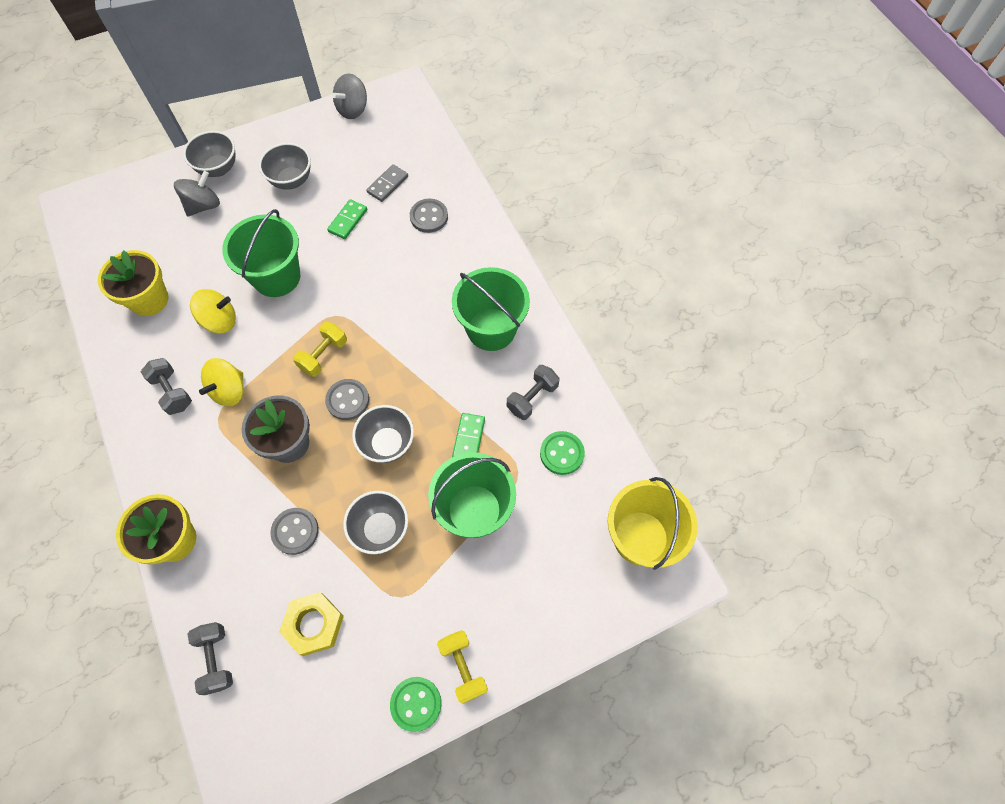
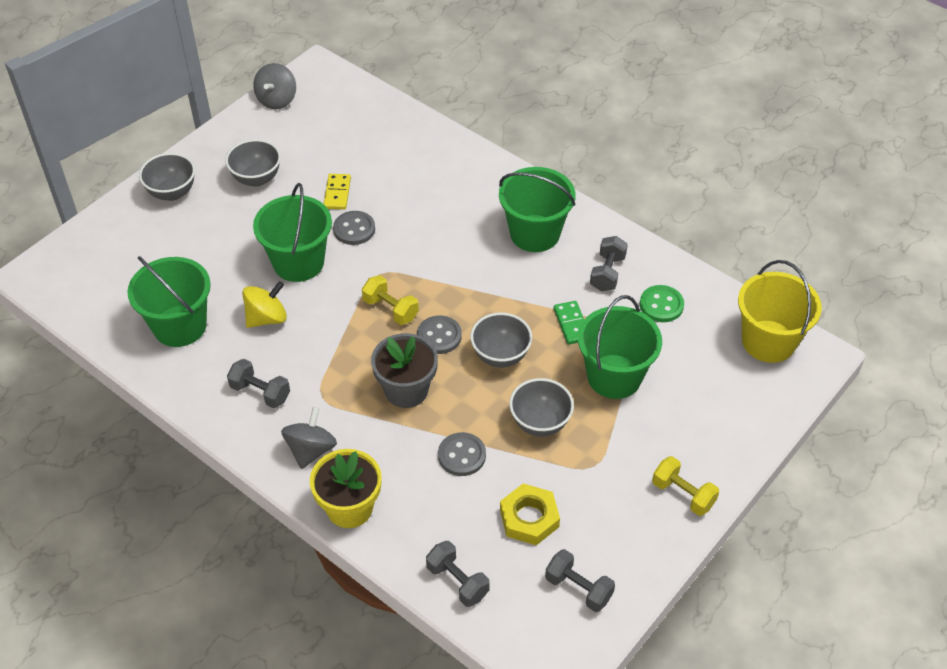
camera: 25 degrees left, 15 degrees down
(149, 300) = (180, 326): yellow flower pot -> green bucket
(203, 205) = (179, 228): grey spinning top -> grey spinning top (311, 450)
(229, 390) = (317, 370): yellow spinning top -> none
(312, 720) = (578, 588): none -> grey dumbbell
(323, 355) = (391, 309): yellow dumbbell -> yellow dumbbell turned 60 degrees counterclockwise
(348, 220) = (337, 193): green domino -> yellow domino
(387, 184) = (356, 151): grey domino -> none
(416, 704) = (661, 537): green button -> none
(429, 217) = (415, 164): grey button -> grey button (354, 229)

